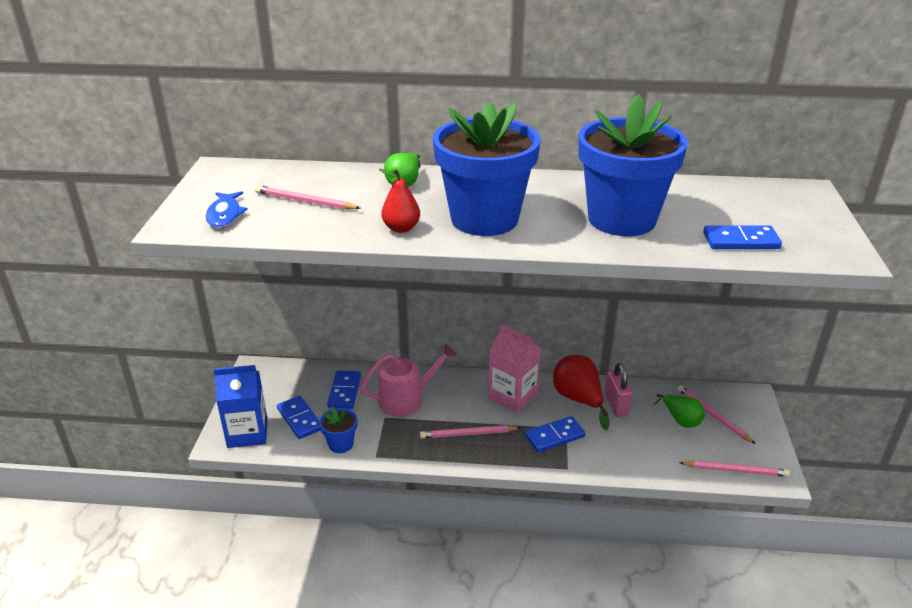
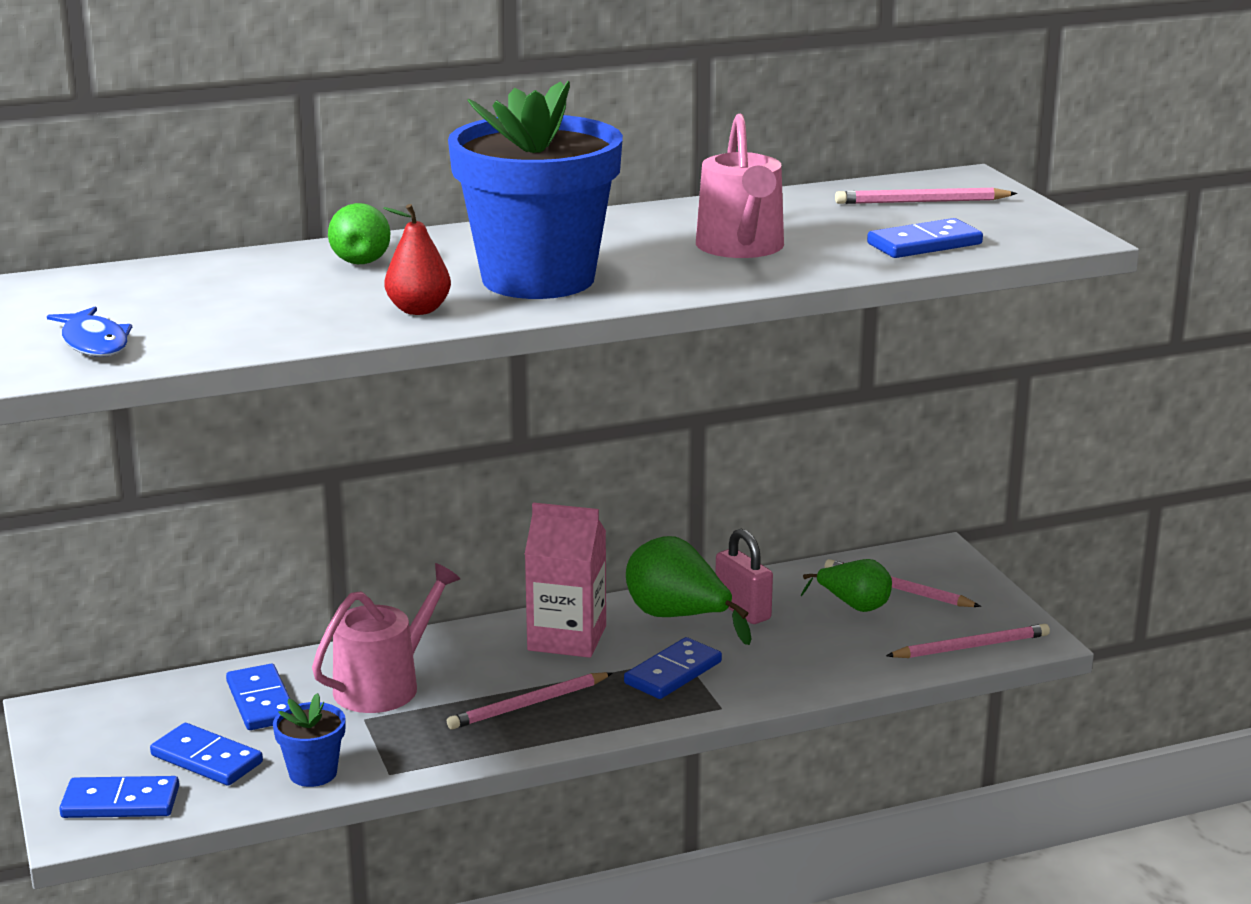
camera: 25 degrees left, 10 degrees down
(247, 433) = (120, 802): blue carton -> blue domino
(305, 201) = (217, 305): pink pencil -> pink pencil (921, 202)
(578, 400) = (678, 618): red pear -> green pear
(621, 219) = (741, 247): blue flower pot -> pink watering can

